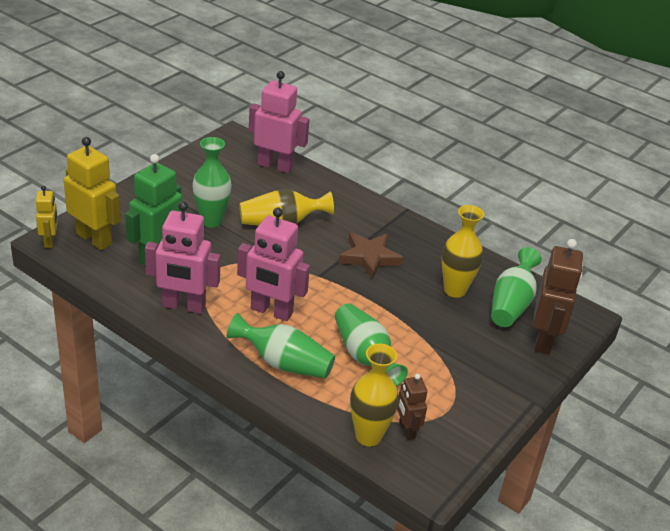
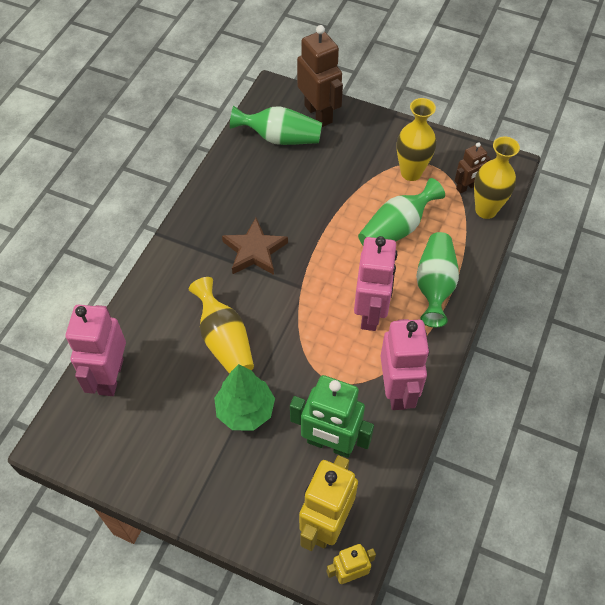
camera: 100 degrees left, 20 degrees up
(211, 221) = (245, 410): green vase -> green tree
(455, 290) = (277, 179): yellow vase -> yellow vase (411, 172)
(544, 340) = (318, 114): brown robot -> brown robot turned 60 degrees clockwise

